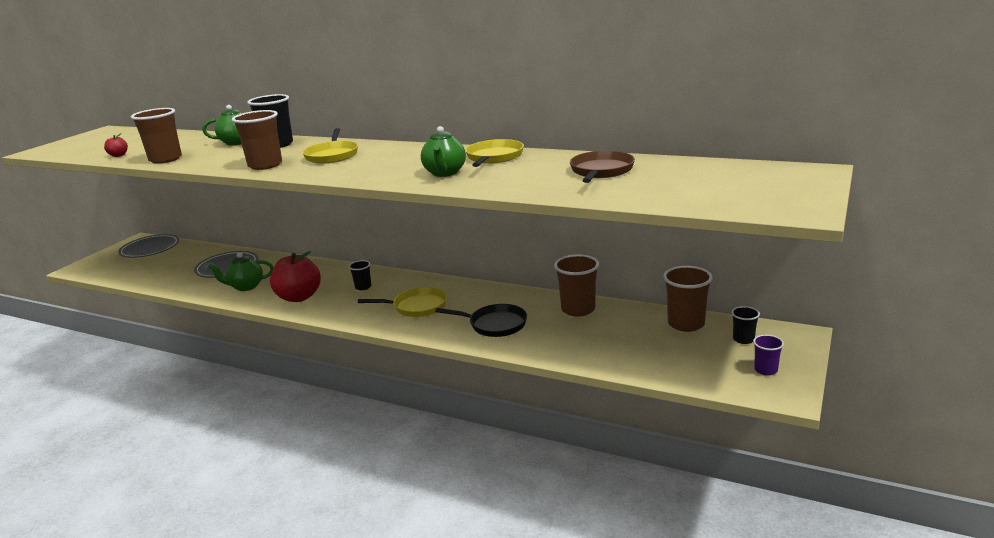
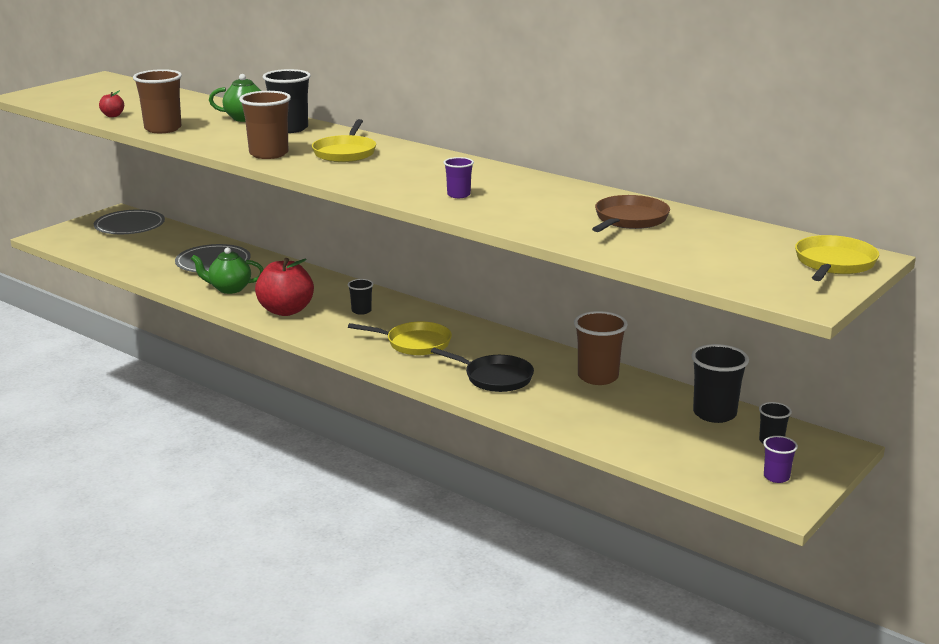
camera: 10 degrees right, 0 degrees up
(445, 173) = (458, 195): green teapot -> purple cup
(494, 157) = (522, 184): yellow pan -> yellow pan (834, 264)
(686, 324) = (714, 414): brown cup -> black cup

